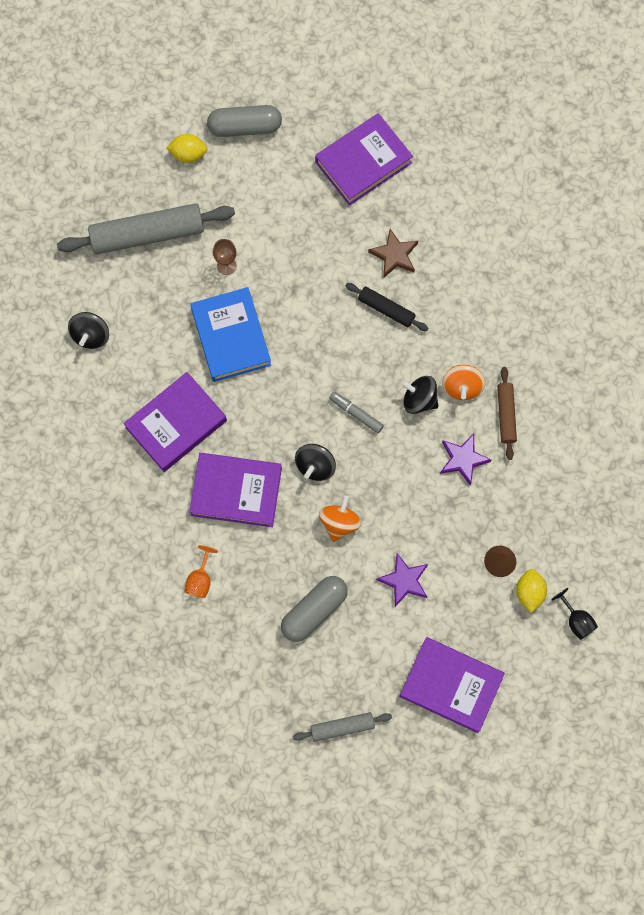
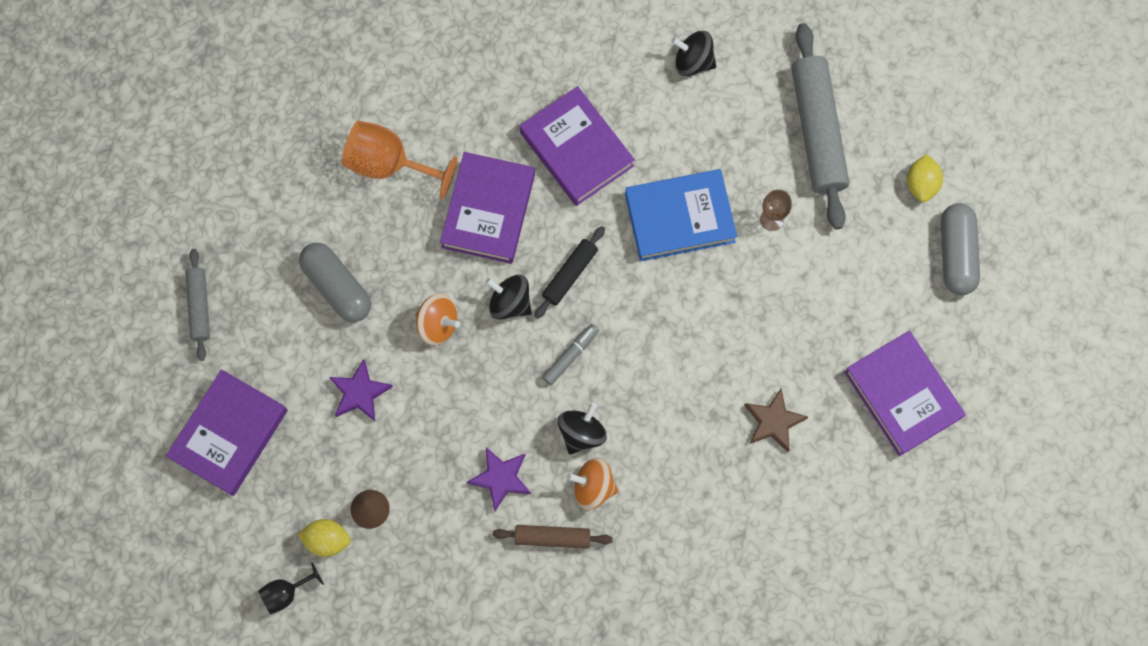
camera: 95 degrees right, 0 degrees up
(200, 579) = (389, 164): orange goblet -> orange goblet, size x1.88
(386, 309) = (702, 404): black rolling pin -> black rolling pin (570, 274)

